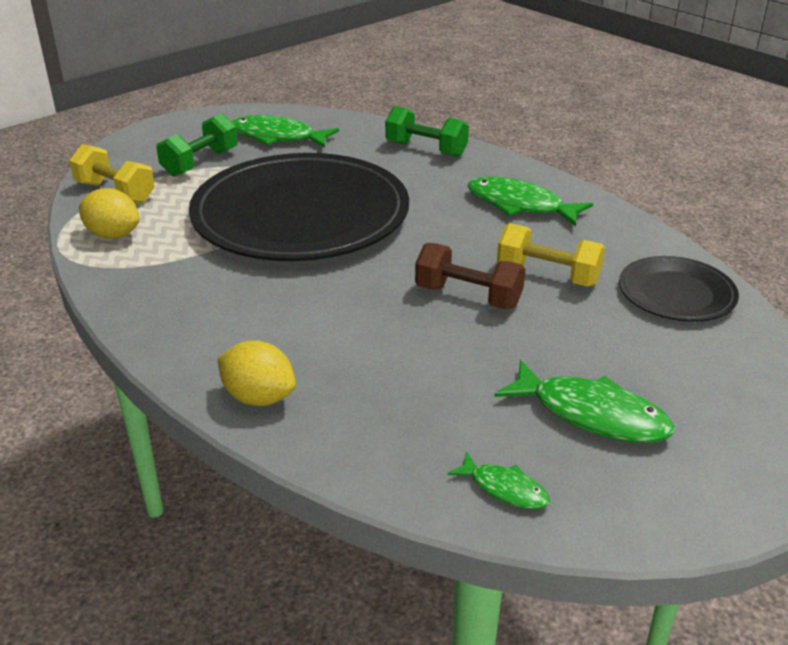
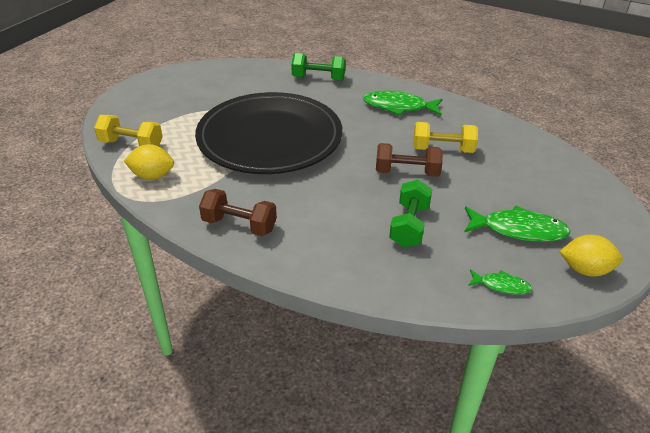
camera: 20 degrees left, 5 degrees up
(178, 318) = (239, 225): none -> brown dumbbell
(200, 163) = (176, 112): green dumbbell -> green dumbbell (409, 226)
(259, 397) = (327, 265): yellow lemon -> yellow lemon (585, 270)
(277, 137) = (216, 85): green fish -> none
(676, 293) = (517, 147): black plate -> none

